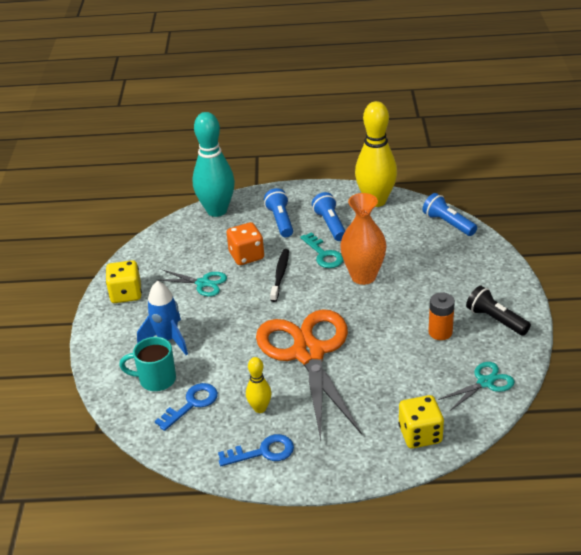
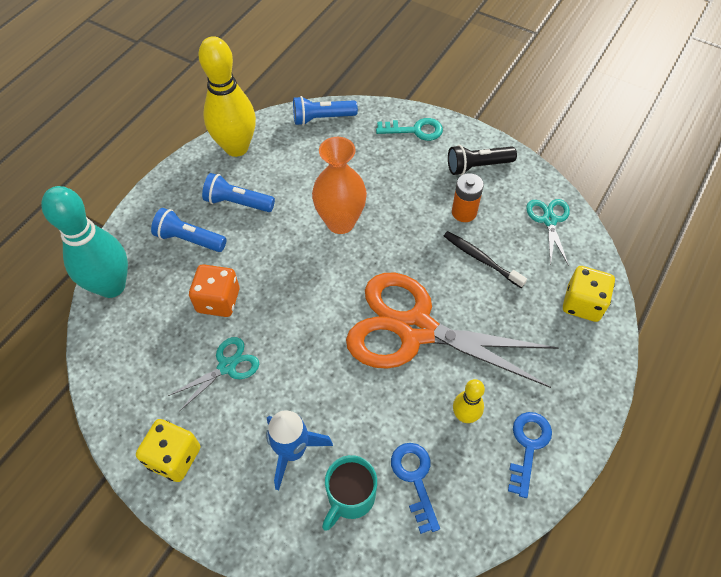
camera: 60 degrees left, 20 degrees up
(280, 275) = (277, 288): black toothbrush -> black toothbrush (481, 259)
(324, 254) = (279, 234): turquoise key -> turquoise key (415, 130)

